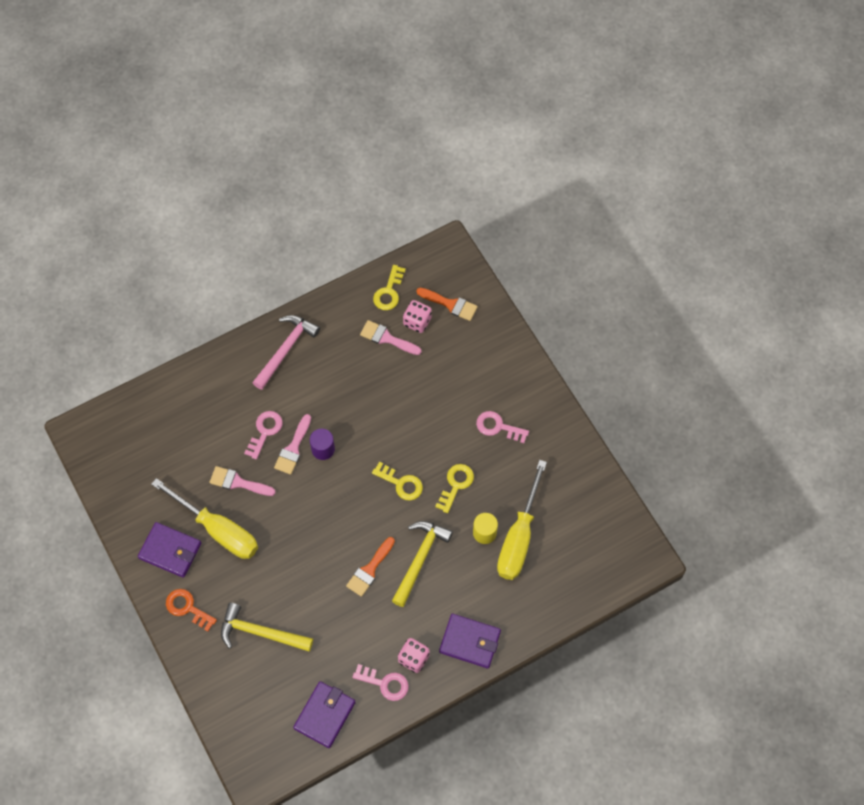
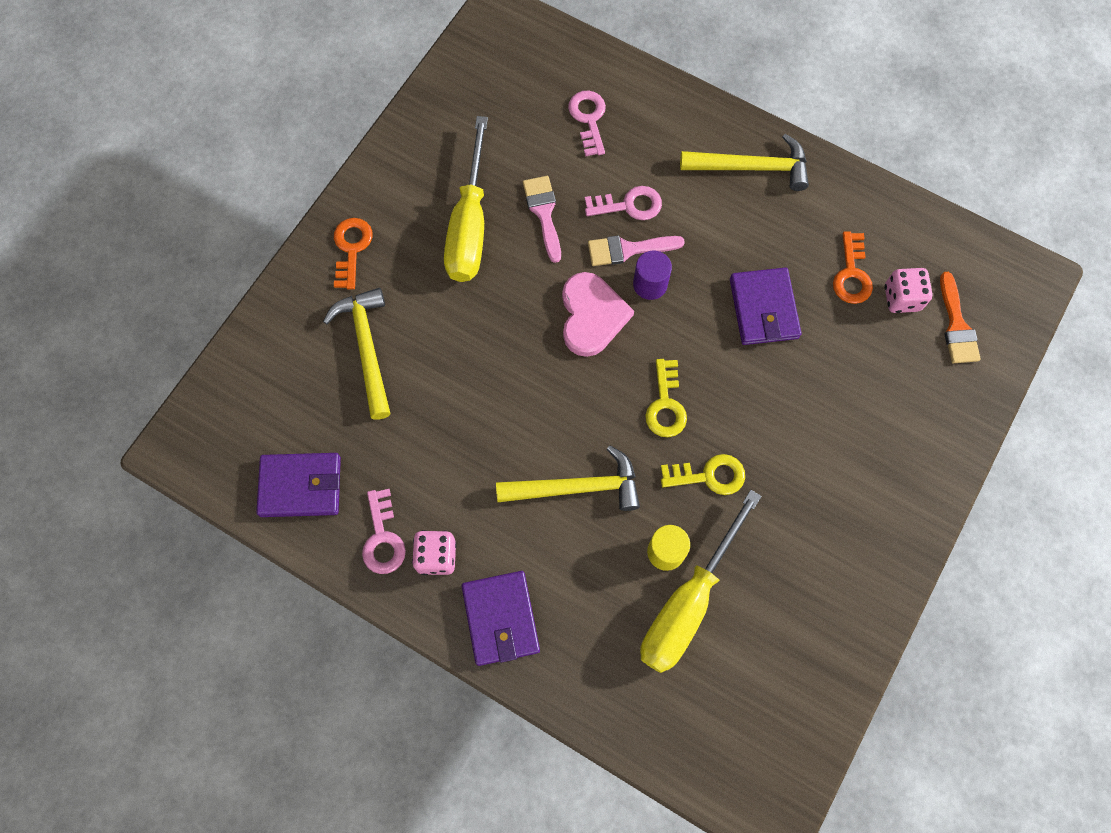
camera: 60 degrees right, 5 degrees up
(170, 551) = (412, 189): purple wallet -> purple wallet (763, 308)
(286, 349) = (752, 168): pink hammer -> yellow hammer
(322, 492) = (592, 316): none -> pink heart
(369, 570) = (524, 432): orange brush -> none
(386, 338) = (851, 274): pink brush -> orange key
(389, 292) = (917, 241): yellow key -> none
(498, 427) = (827, 485): pink key -> pink key (588, 119)
(519, 537) = (688, 603): yellow screwdriver -> yellow screwdriver turned 45 degrees counterclockwise

